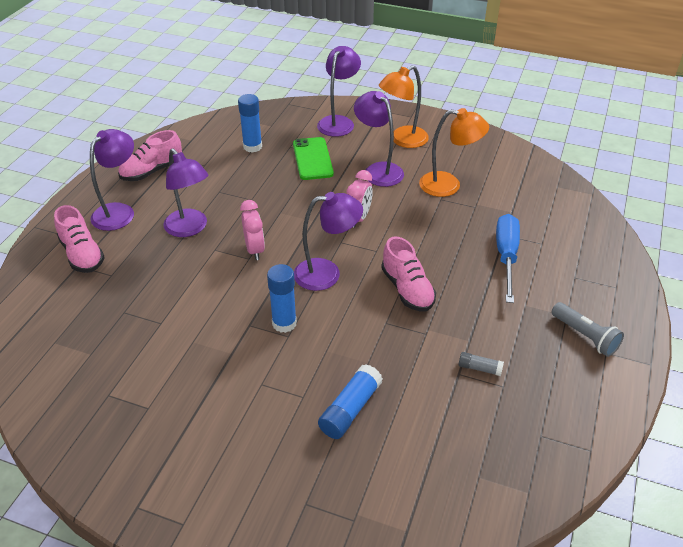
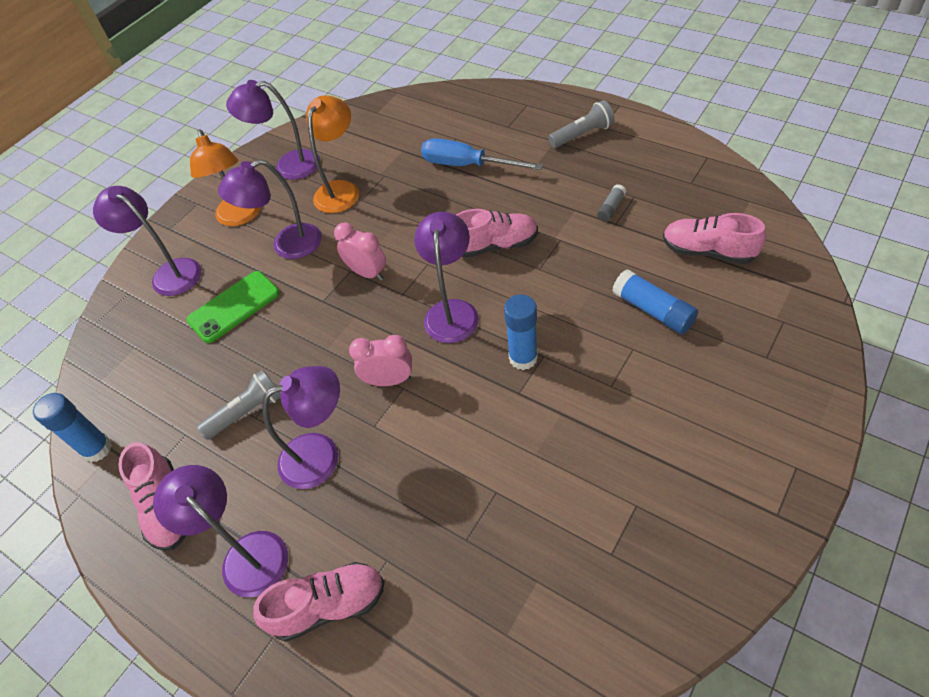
camera: 70 degrees left, 10 degrees up
(223, 187) = (247, 411): none -> grey flashlight
(252, 147) = (173, 372): blue glue stick -> blue glue stick (97, 449)
(312, 159) = (234, 307): green phone -> green phone turned 45 degrees counterclockwise
(438, 452) = (708, 251): none -> pink shoe
(467, 151) = (288, 166): none -> purple lamp

